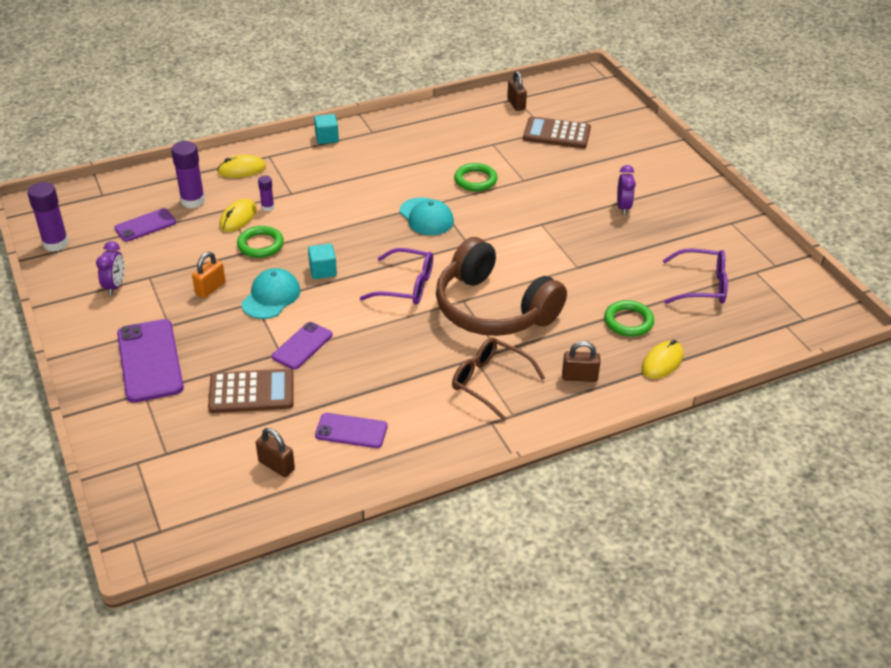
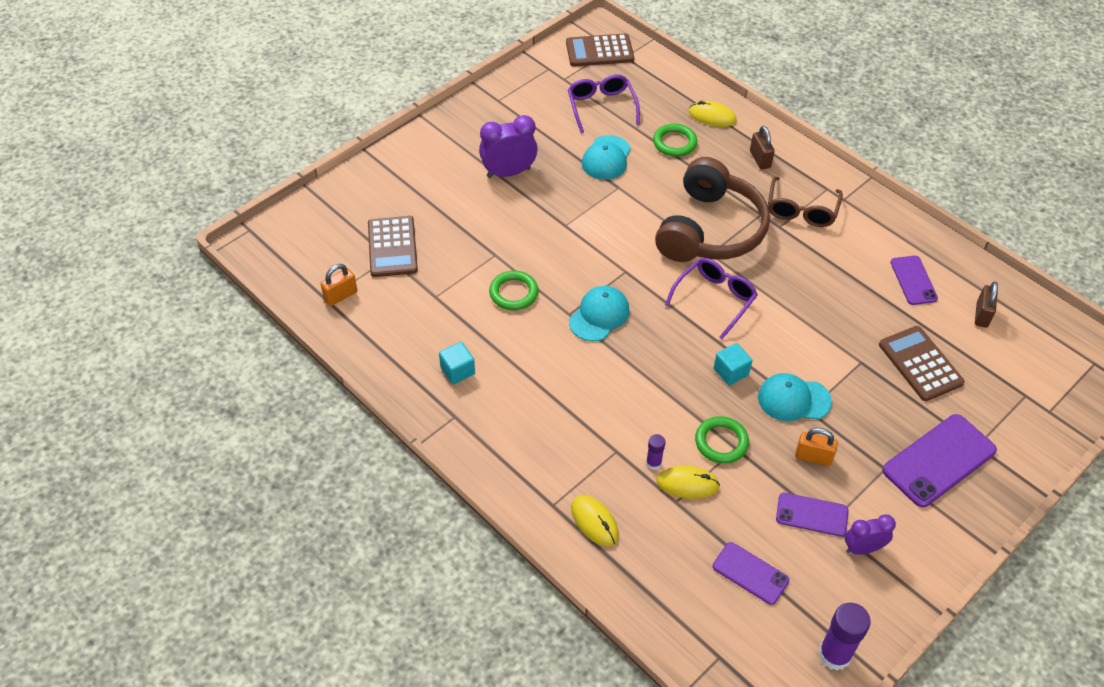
camera: 110 degrees left, 10 degrees up
(193, 201) = (680, 545): purple glue stick -> none
(302, 346) = (842, 349): purple phone -> purple phone (812, 515)
(327, 138) = (487, 458): turquoise cube -> turquoise cube (457, 371)
(406, 286) = (715, 299): purple glasses -> purple glasses turned 45 degrees clockwise
(516, 104) = (340, 296): brown padlock -> orange padlock
(621, 269) = (606, 158): none -> turquoise cap
(623, 207) = (508, 172): purple clock -> purple clock, size x1.56
(799, 308) = (599, 51): none -> brown calculator

